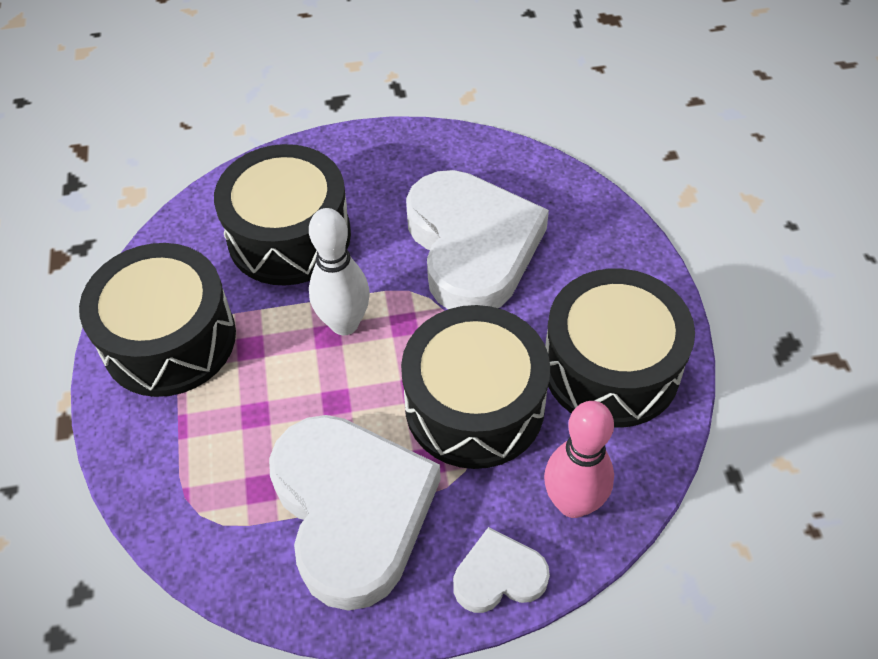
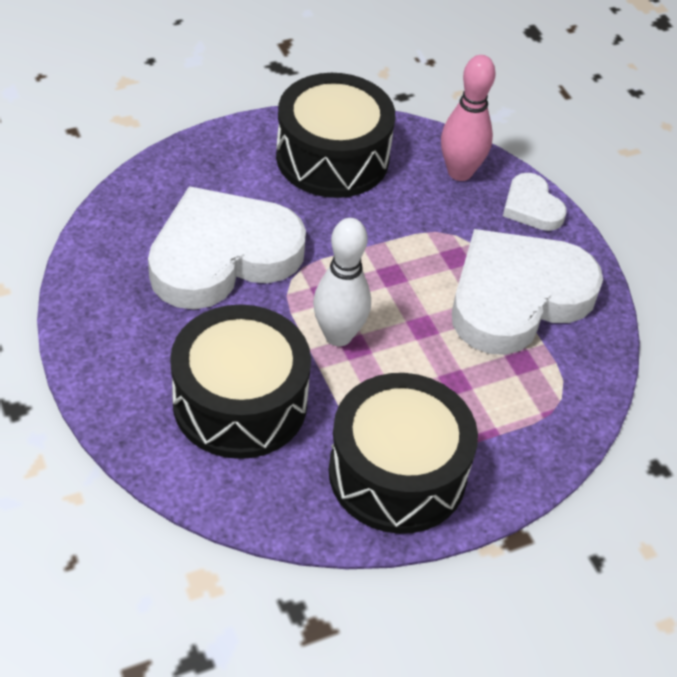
camera: 110 degrees left, 5 degrees down
(474, 405) = (395, 235): black drum -> none

